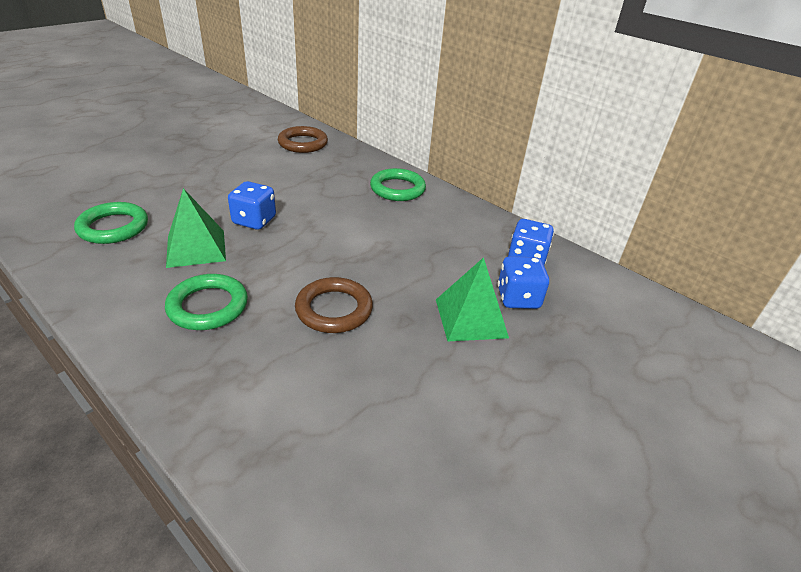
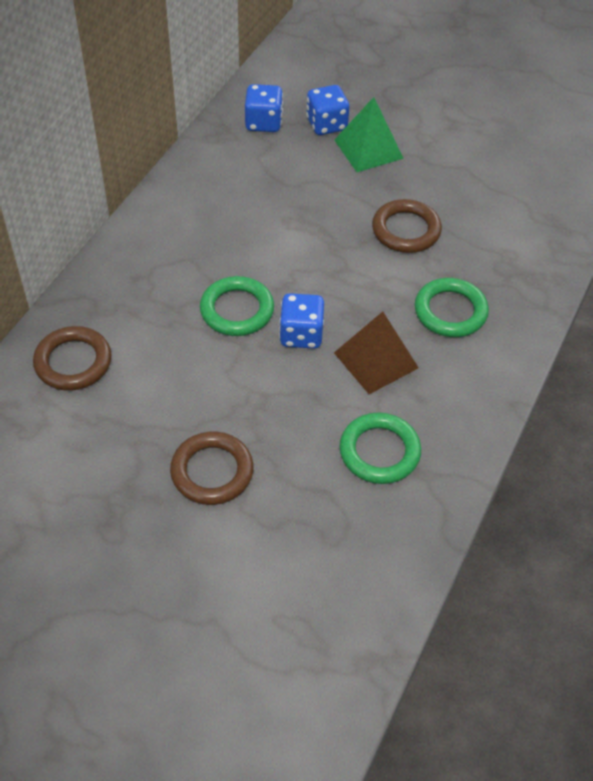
camera: 105 degrees left, 15 degrees up
(176, 167) = (212, 471): none -> brown ring
(196, 248) = (376, 360): green pyramid -> brown pyramid
(397, 189) = (167, 234): green ring -> green ring (237, 310)

